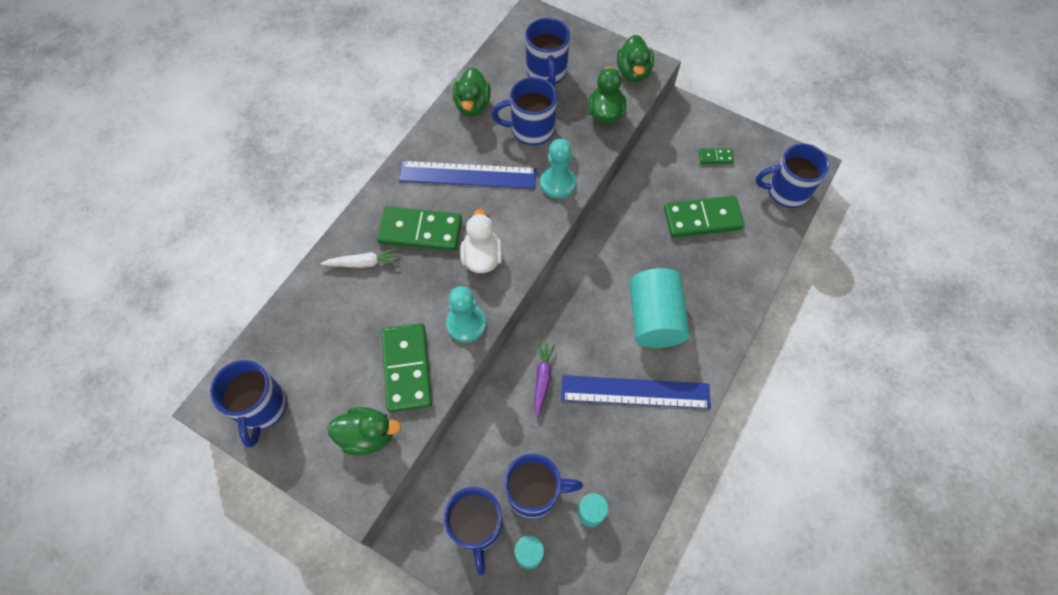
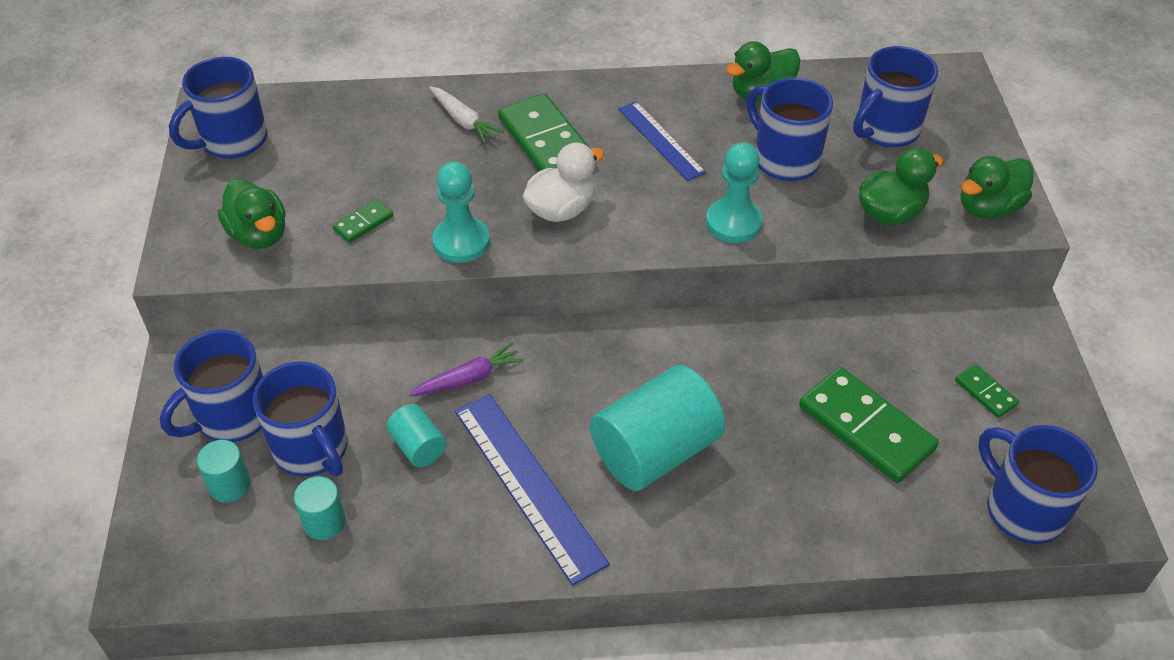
camera: 55 degrees right, 15 degrees down
(407, 368) = (363, 223): green domino -> green domino, size x0.47
(468, 175) = (661, 140): blue ruler -> blue ruler, size x0.63
(572, 433) = (418, 446): none -> turquoise cylinder

